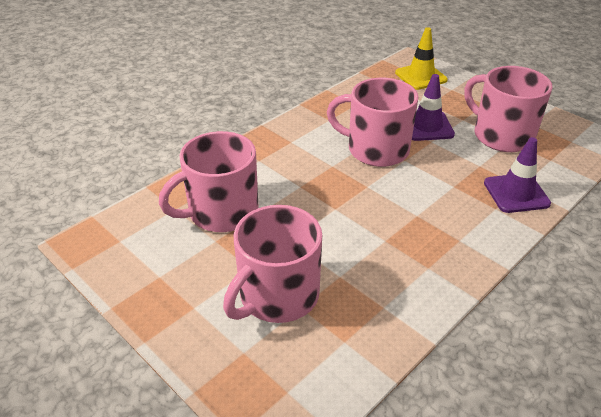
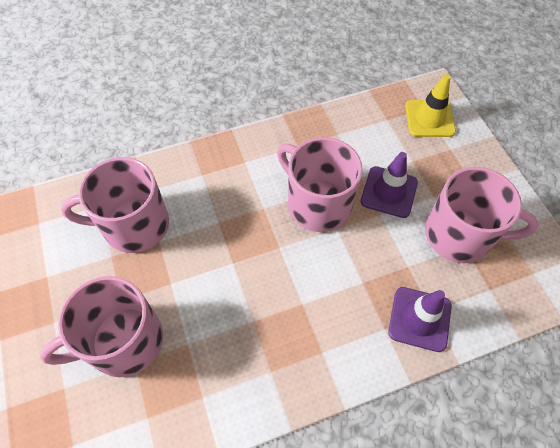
camera: 25 degrees right, 20 degrees up
(501, 135) = (459, 235): pink mug -> pink mug turned 120 degrees clockwise

